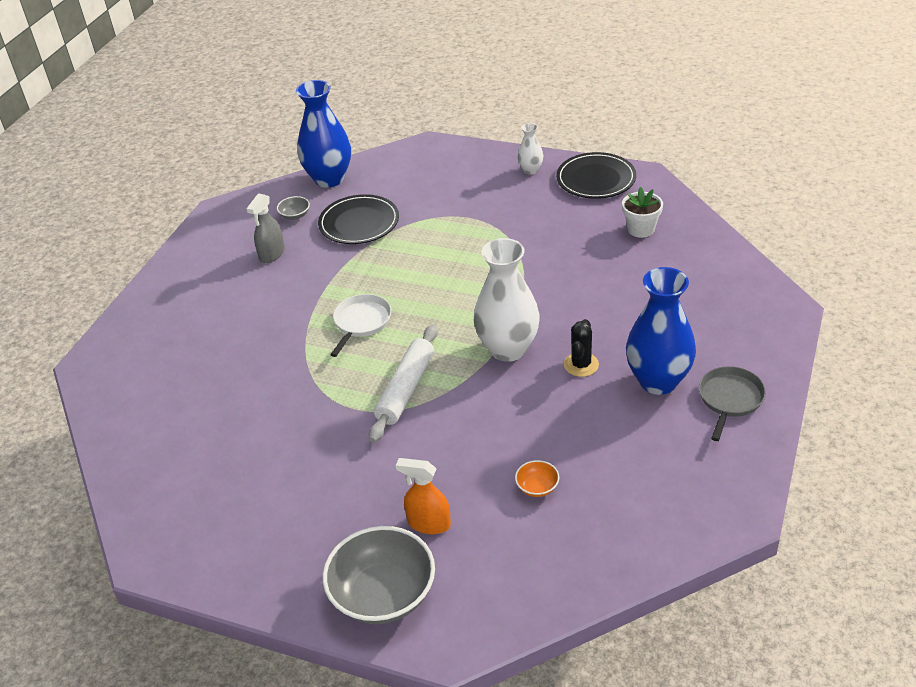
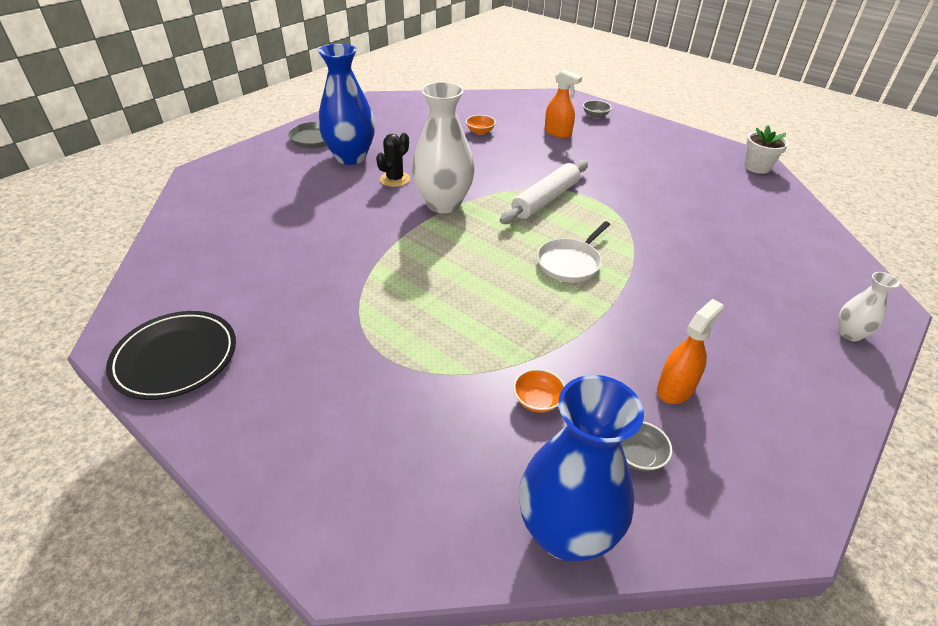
camera: 165 degrees left, 0 degrees up
(272, 254) = (675, 388): grey spray bottle -> orange spray bottle
(359, 223) = (537, 400): black plate -> orange bowl
(383, 594) = (595, 116): grey bowl -> grey bowl, size x0.43
(530, 170) = (236, 411): white vase -> white vase (850, 334)
(641, 229) = (215, 271): white flower pot -> white flower pot (757, 167)

